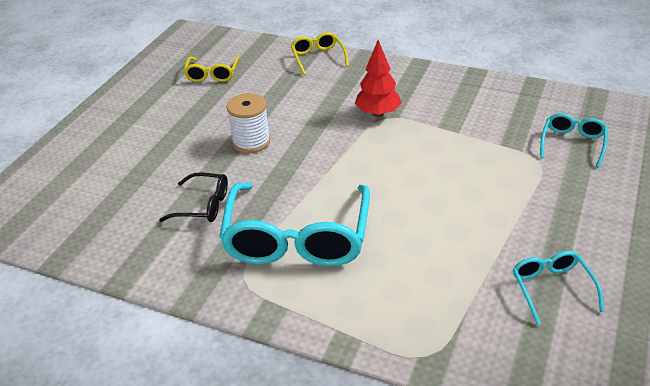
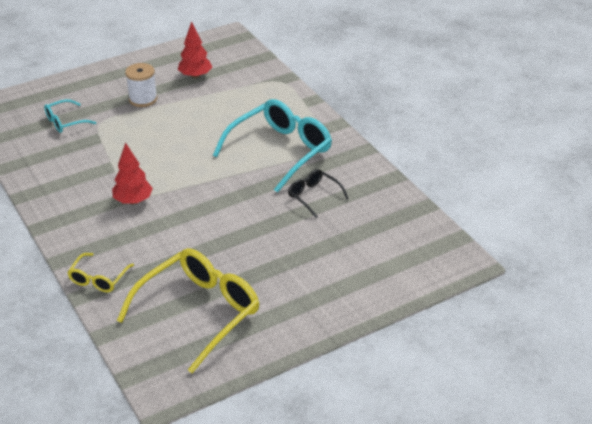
camera: 145 degrees left, 0 degrees up
(212, 74) = (199, 312): yellow glasses -> yellow glasses, size x2.06
(251, 142) = (239, 226): white spool -> white spool (143, 99)
(552, 288) = (195, 76): turquoise glasses -> red tree

